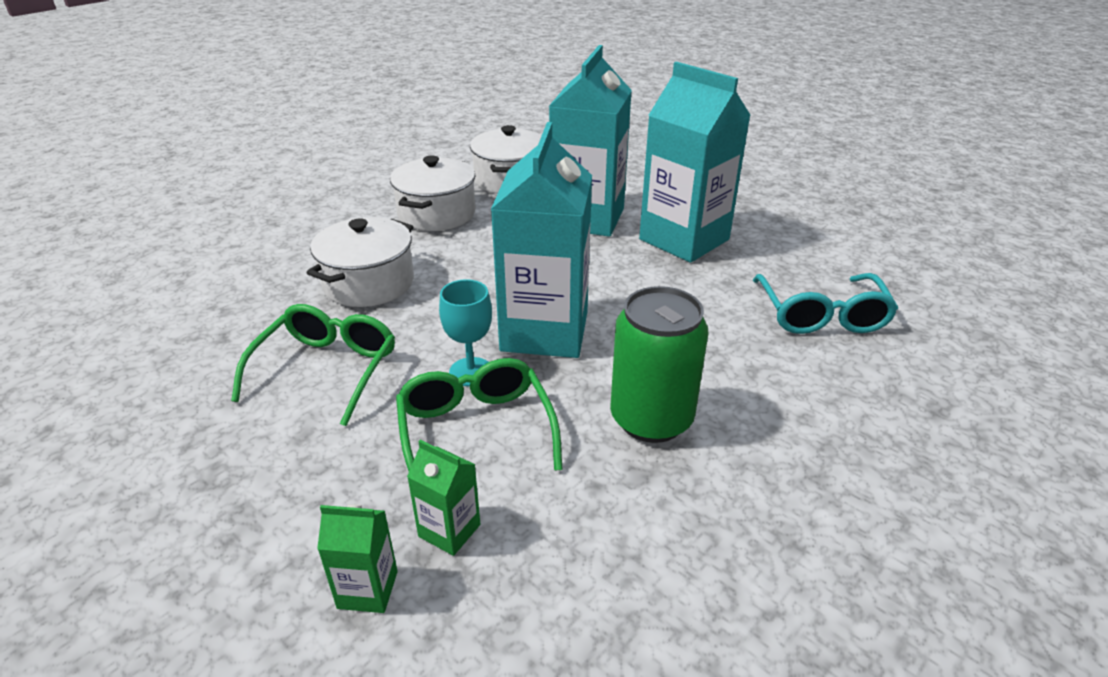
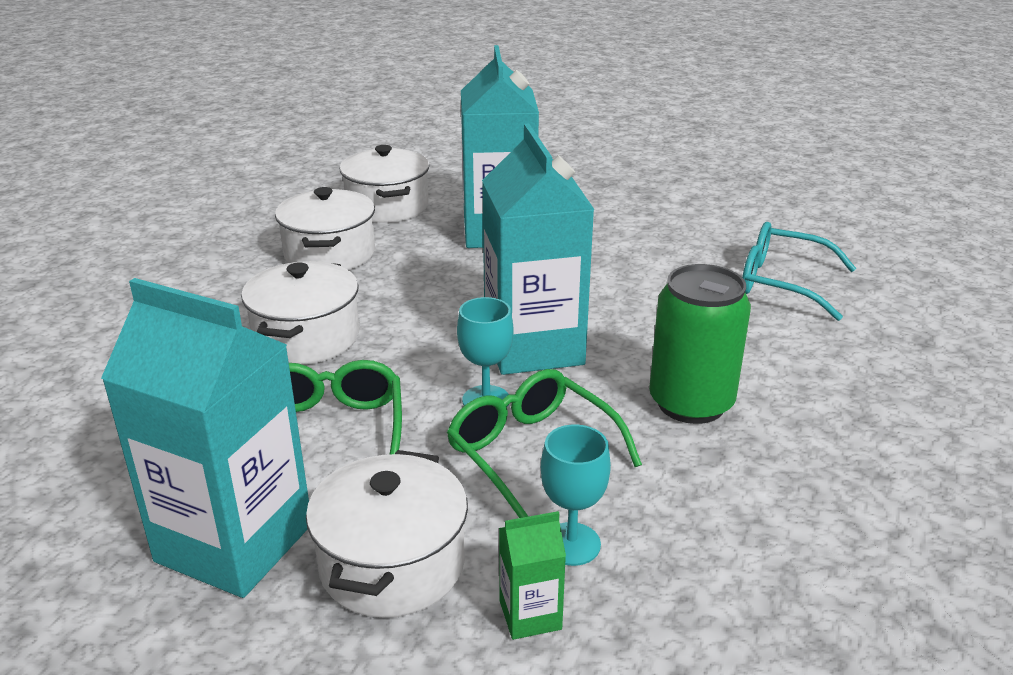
camera: 20 degrees left, 5 degrees down
(292, 505) = (392, 564): none -> white pot
(449, 530) = (571, 544): green carton -> turquoise goblet
(684, 239) = (610, 236): turquoise carton -> turquoise carton (234, 543)
(821, 316) = (781, 283): turquoise glasses -> turquoise glasses turned 135 degrees clockwise

